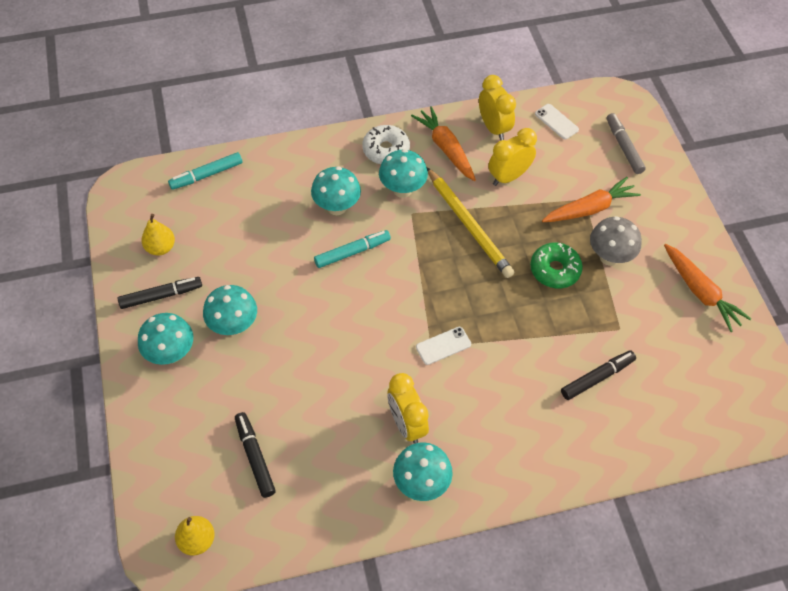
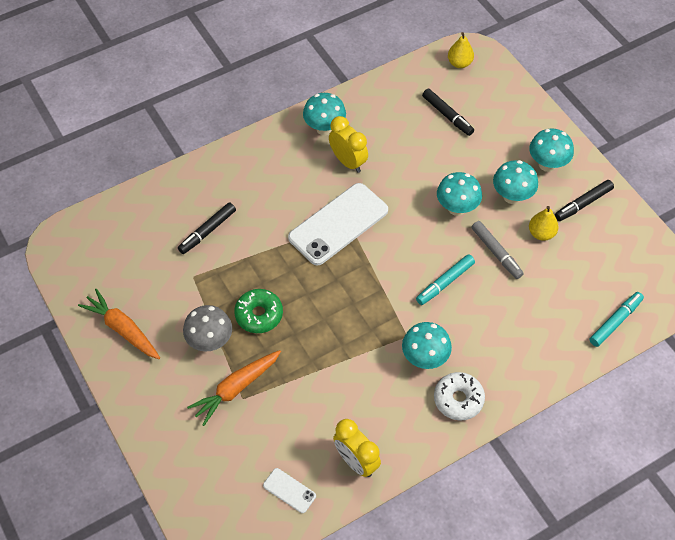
camera: 165 degrees right, 0 degrees up
(161, 248) = (610, 242): yellow pear -> yellow pear (541, 233)
(336, 207) = (478, 322): turquoise mushroom -> turquoise mushroom (456, 208)
(443, 346) = (338, 224): white phone -> white phone, size x2.25
(445, 148) = (398, 419): orange carrot -> none
(468, 224) = (349, 338): yellow pencil -> none
(508, 177) = (325, 403): yellow clock -> none
(623, 147) = (210, 477): grey marker -> grey marker (496, 253)

